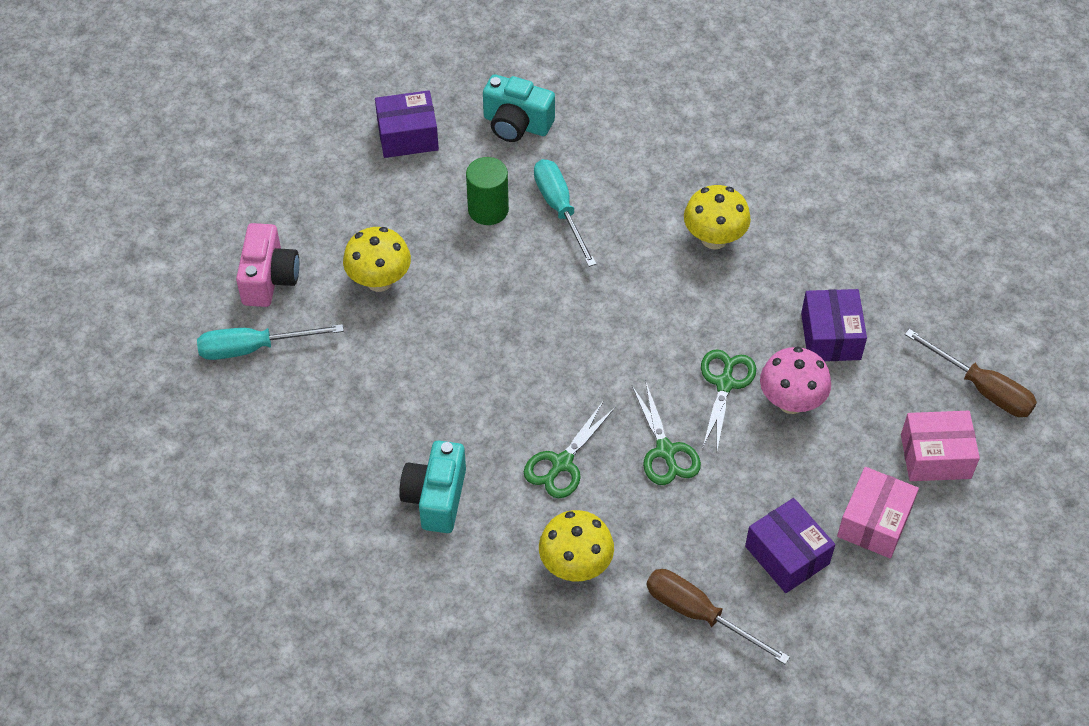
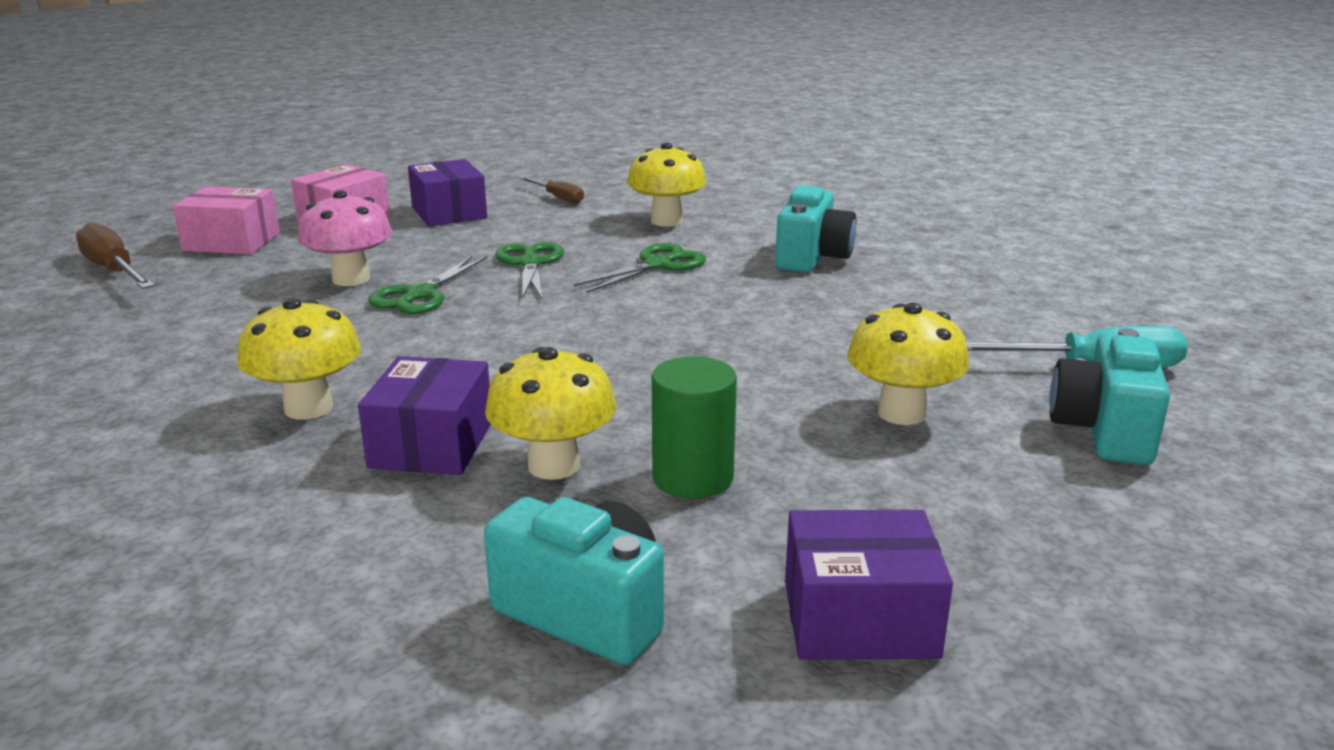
camera: 170 degrees left, 30 degrees down
(269, 279) = (1103, 431): pink camera -> turquoise camera
(560, 209) = (554, 465): turquoise screwdriver -> yellow mushroom
(699, 614) = (557, 198): brown screwdriver -> brown screwdriver, size x0.60
(830, 336) = (243, 314): purple box -> purple box (431, 444)

